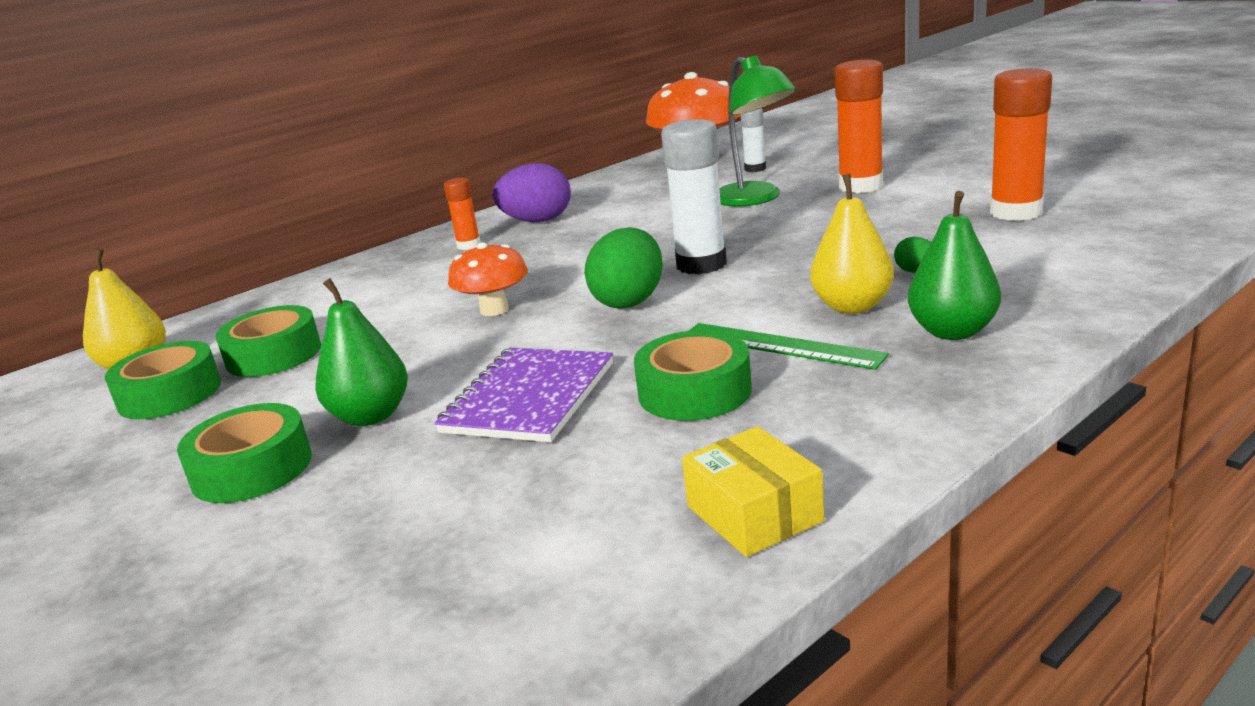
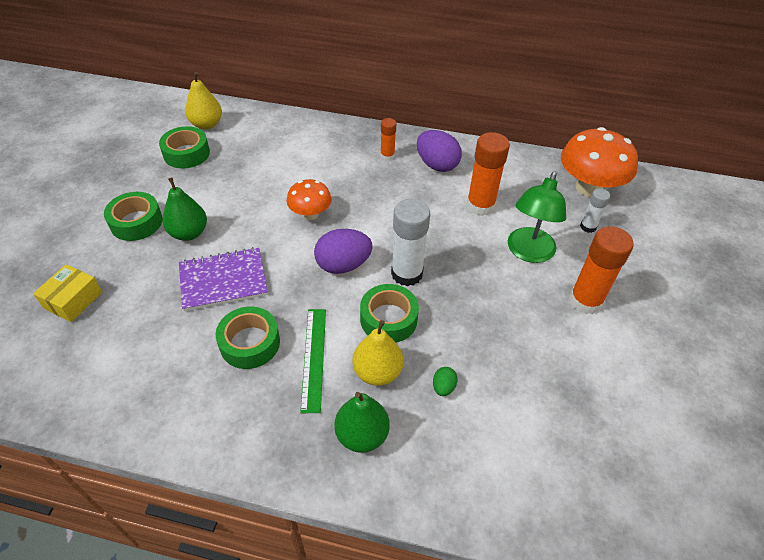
camera: 50 degrees right, 25 degrees up
(274, 355) = (233, 162): green tape -> green tape (388, 319)
(629, 301) = (343, 265): green egg -> purple egg
(754, 514) = (147, 416): yellow box -> yellow box (73, 300)
(1016, 212) = (580, 412): orange glue stick -> orange glue stick (480, 206)

